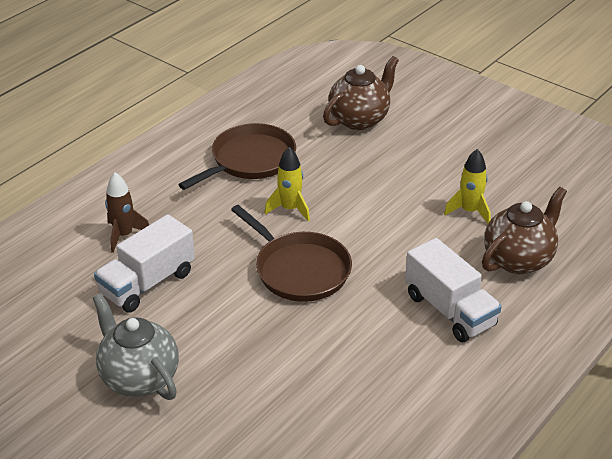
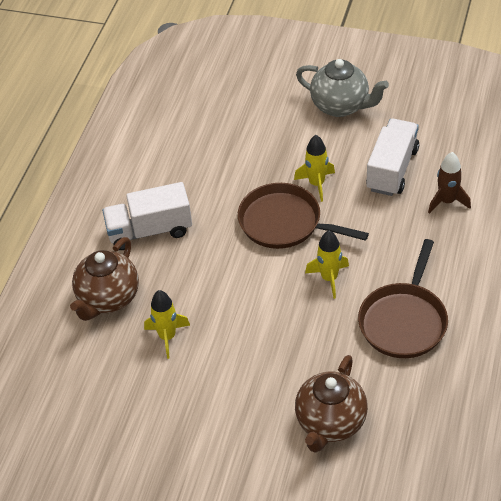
camera: 160 degrees right, 10 degrees up
(238, 296) = (316, 184): none -> yellow rocket
(449, 310) = (150, 230): white truck -> white truck turned 45 degrees counterclockwise

